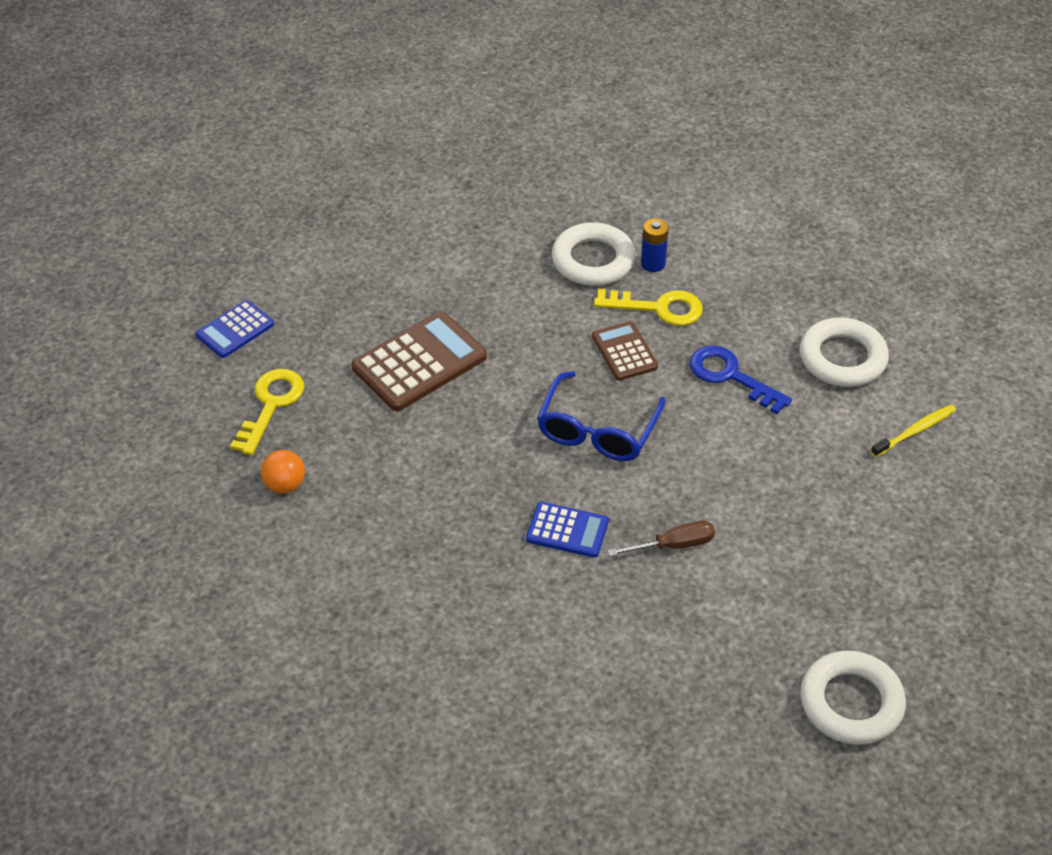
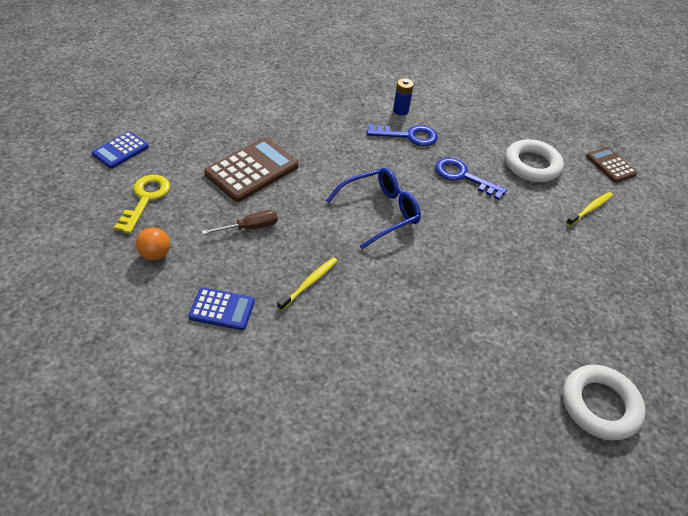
camera: 10 degrees left, 0 degrees up
(488, 530) = (309, 283): none -> yellow toothbrush
(567, 530) = (368, 281): blue calculator -> blue calculator (222, 309)
(593, 260) = (362, 108): white ring -> none
(597, 430) = (380, 212): blue glasses -> blue glasses turned 135 degrees counterclockwise
(624, 352) = (390, 162): brown calculator -> brown calculator (610, 165)
(658, 308) = (408, 136): yellow key -> blue key
(674, 545) = (446, 290): brown screwdriver -> brown screwdriver (250, 227)

